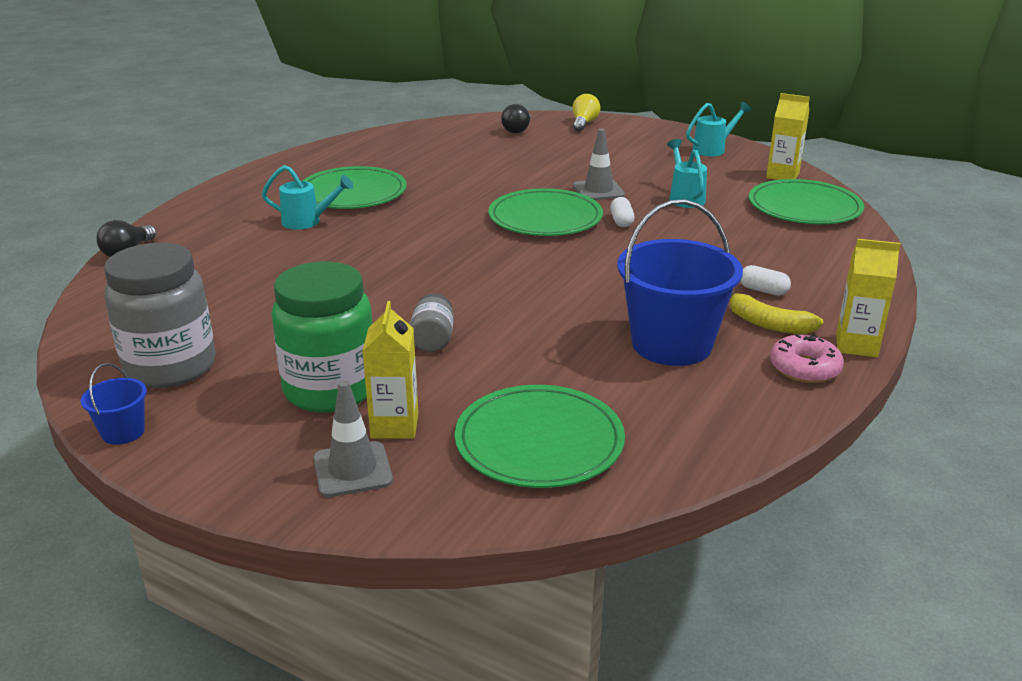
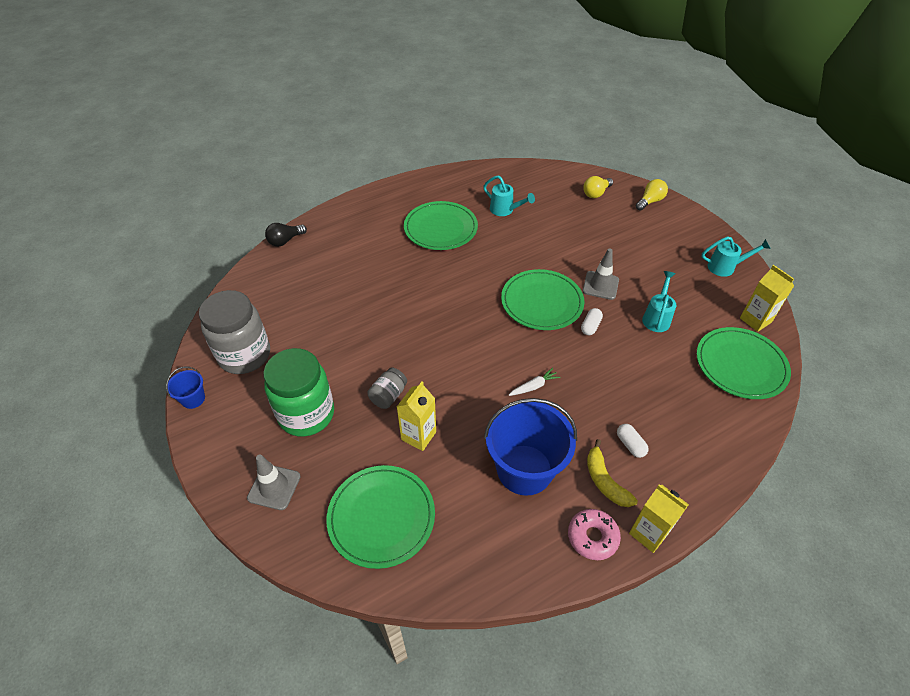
camera: 30 degrees right, 20 degrees up
(308, 222) = (396, 249): turquoise watering can -> turquoise watering can (505, 210)
(394, 426) = (317, 462): yellow carton -> yellow carton (418, 436)
(517, 130) = (596, 193): black light bulb -> yellow light bulb
(609, 280) = (534, 386): none -> white carrot

